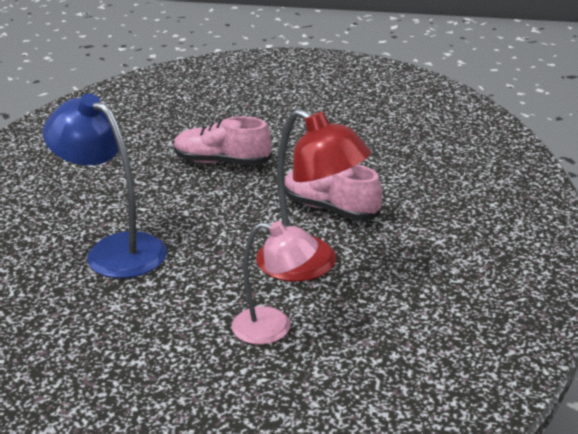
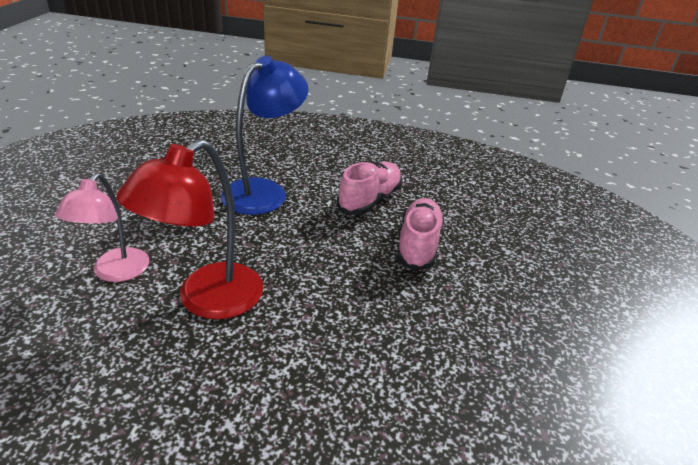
camera: 85 degrees right, 5 degrees up
(330, 209) = (318, 322): pink shoe -> pink shoe (369, 200)

